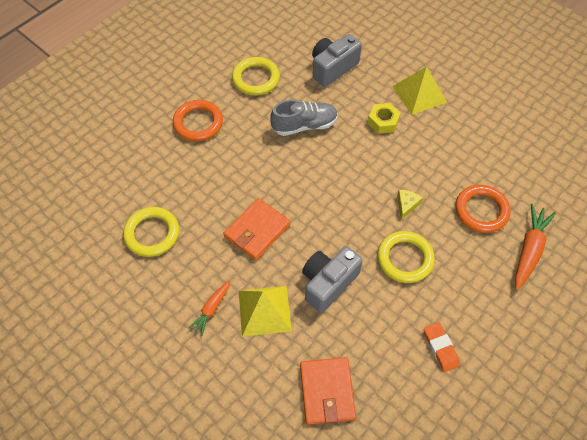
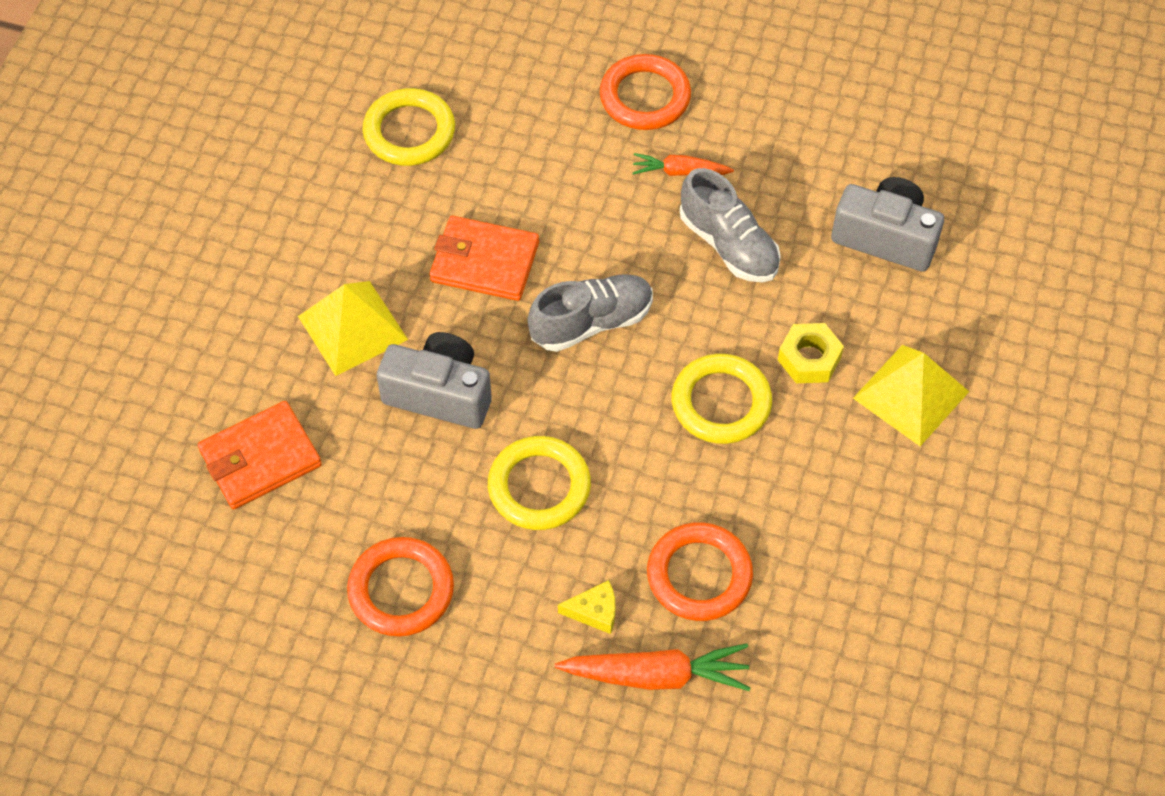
camera: 65 degrees right, 0 degrees up
(211, 309) = (323, 260): orange carrot -> orange carrot (680, 172)
(256, 79) = (787, 135): yellow ring -> yellow ring (721, 403)
(319, 198) = (591, 322): none -> grey shoe
(406, 205) = (648, 454): yellow cheese -> yellow cheese (594, 611)
(440, 348) = (401, 590): orange eraser -> orange ring

